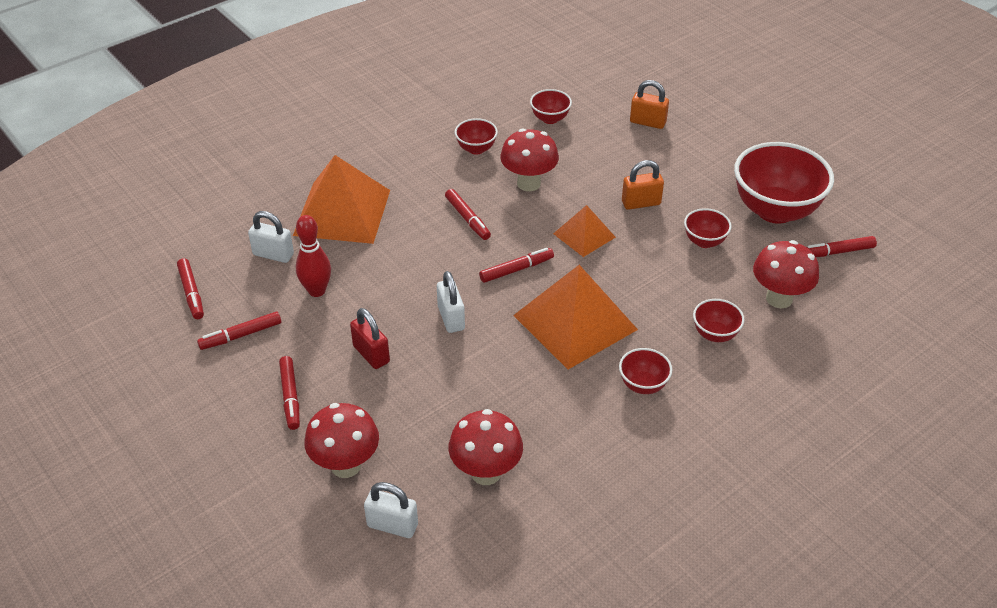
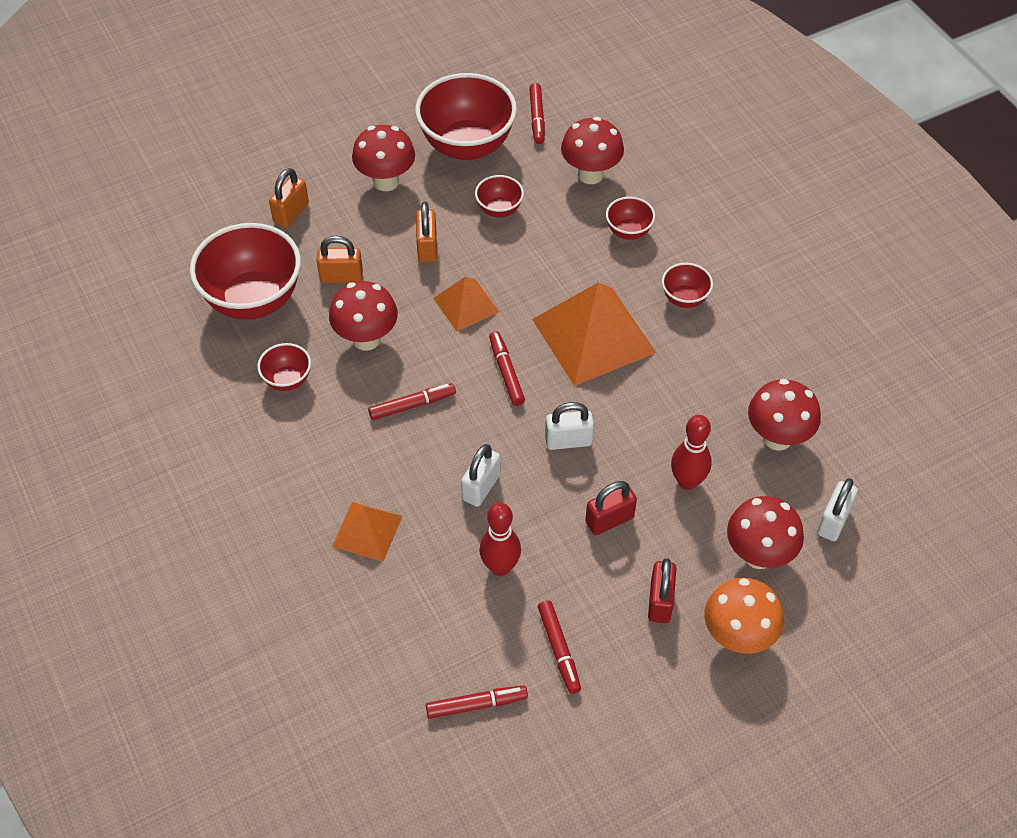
camera: 80 degrees left, 10 degrees up
(257, 455) = (737, 637): none -> orange mushroom
(273, 254) = (427, 610): white padlock -> white padlock (481, 487)
(290, 396) = (660, 601): red marker -> red padlock
(342, 212) = (367, 531): orange pyramid -> orange pyramid, size x0.54
(421, 405) = (687, 481): none -> red bowling pin
(550, 119) = (253, 300): red bowl -> red bowl, size x2.12
(590, 160) = (341, 277): none -> orange padlock
(707, 168) = (386, 181): none -> red mushroom

